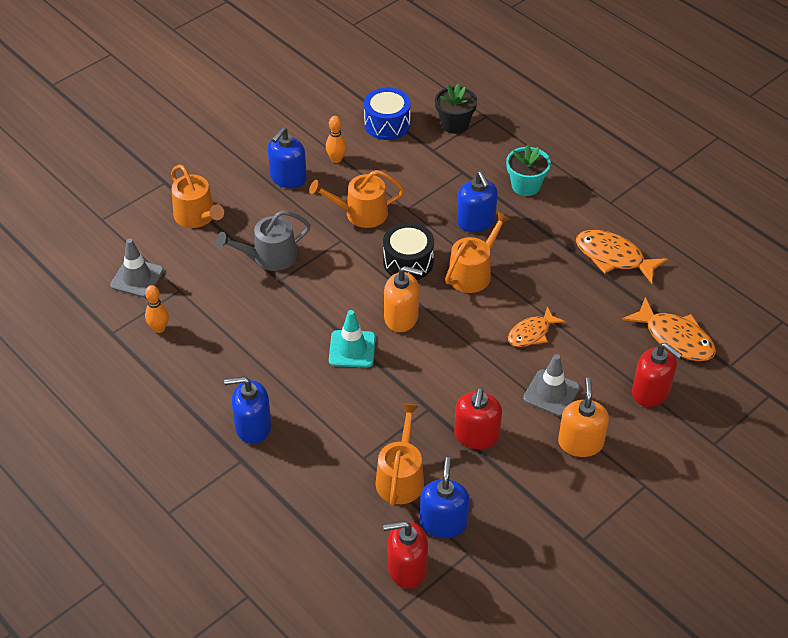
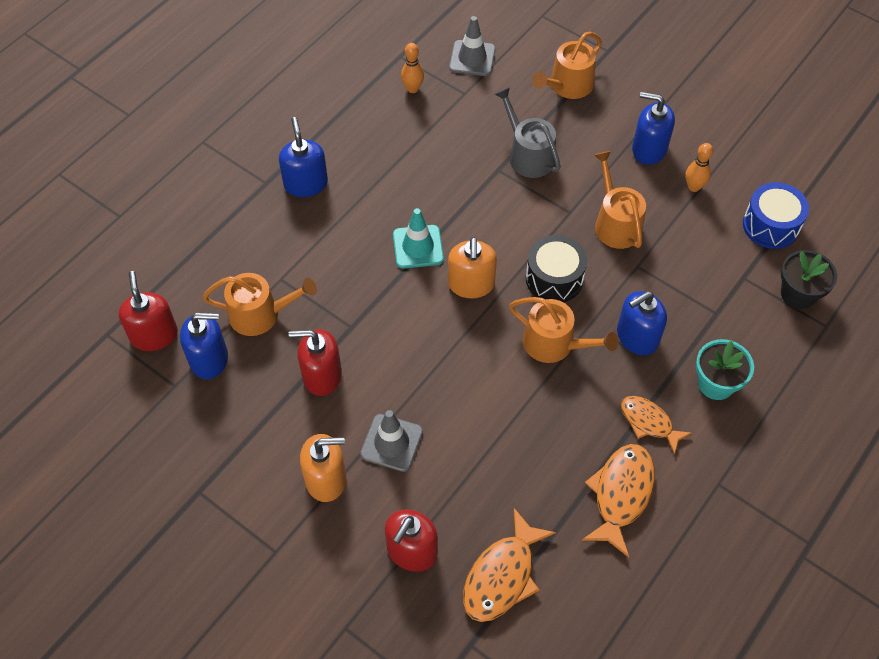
camera: 80 degrees right, 10 degrees up
(531, 333) = (475, 414): orange fish -> orange fish (649, 422)

